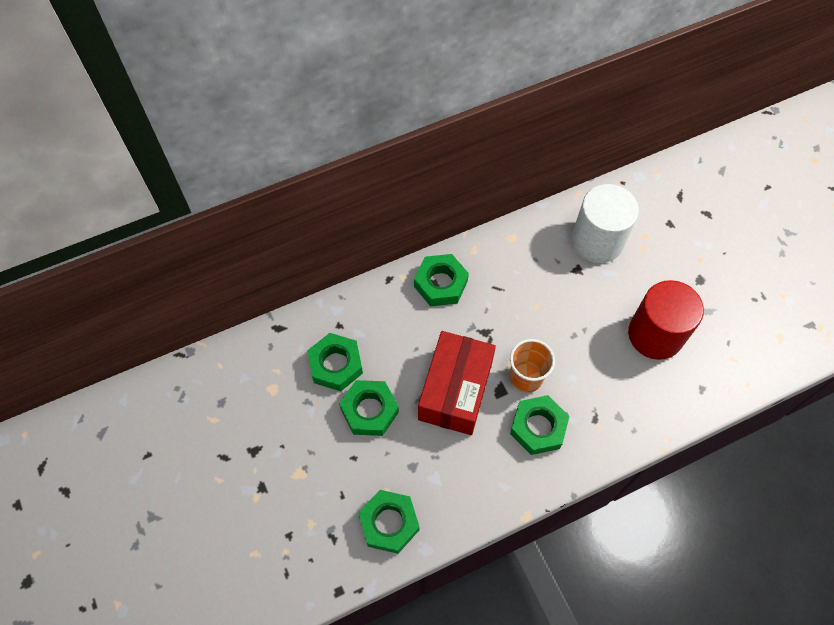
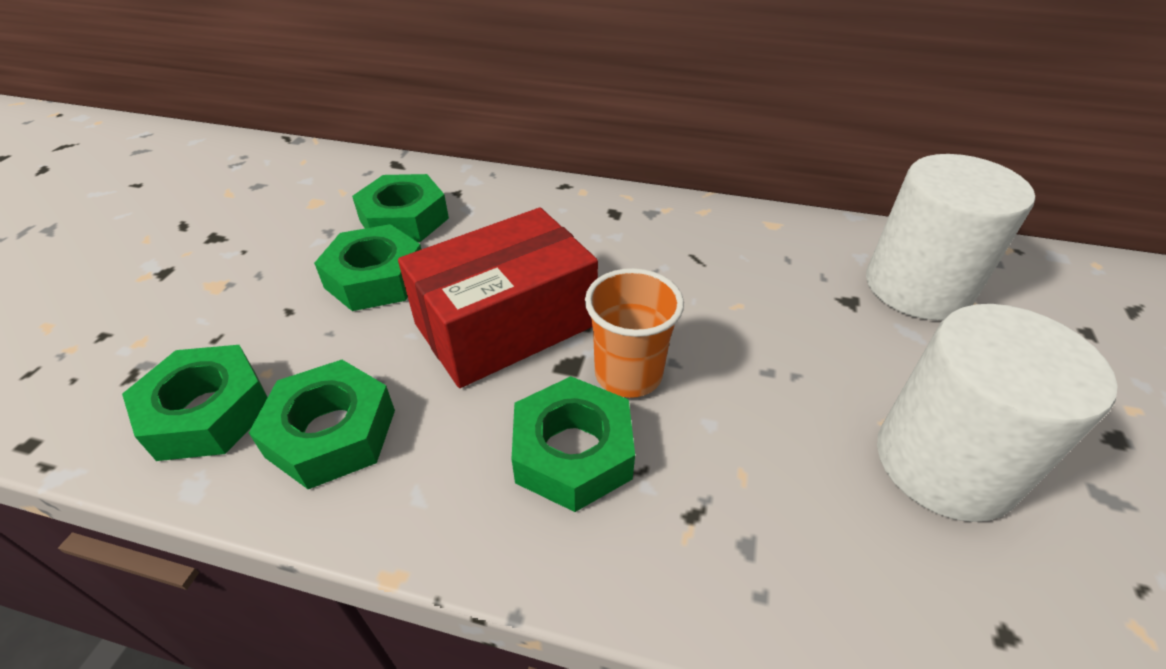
camera: 40 degrees right, 20 degrees down
(441, 283) = (622, 217): green nut -> green nut (332, 433)
(655, 334) = (944, 463): red cylinder -> white cylinder

